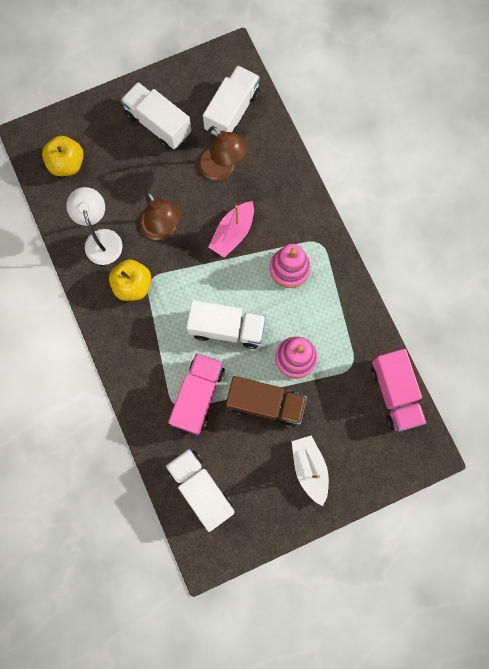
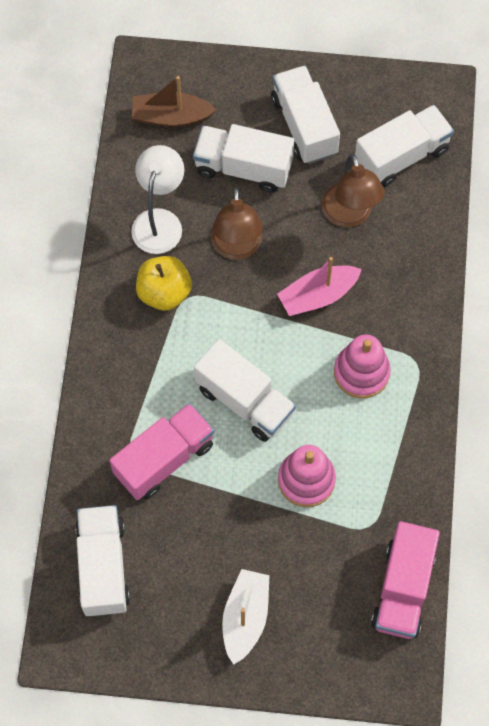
camera: 30 degrees right, 10 degrees down
(67, 164) = (171, 117): yellow apple -> brown boat
(135, 173) = (243, 168): none -> white truck
(265, 403) = (238, 512): brown truck -> none

